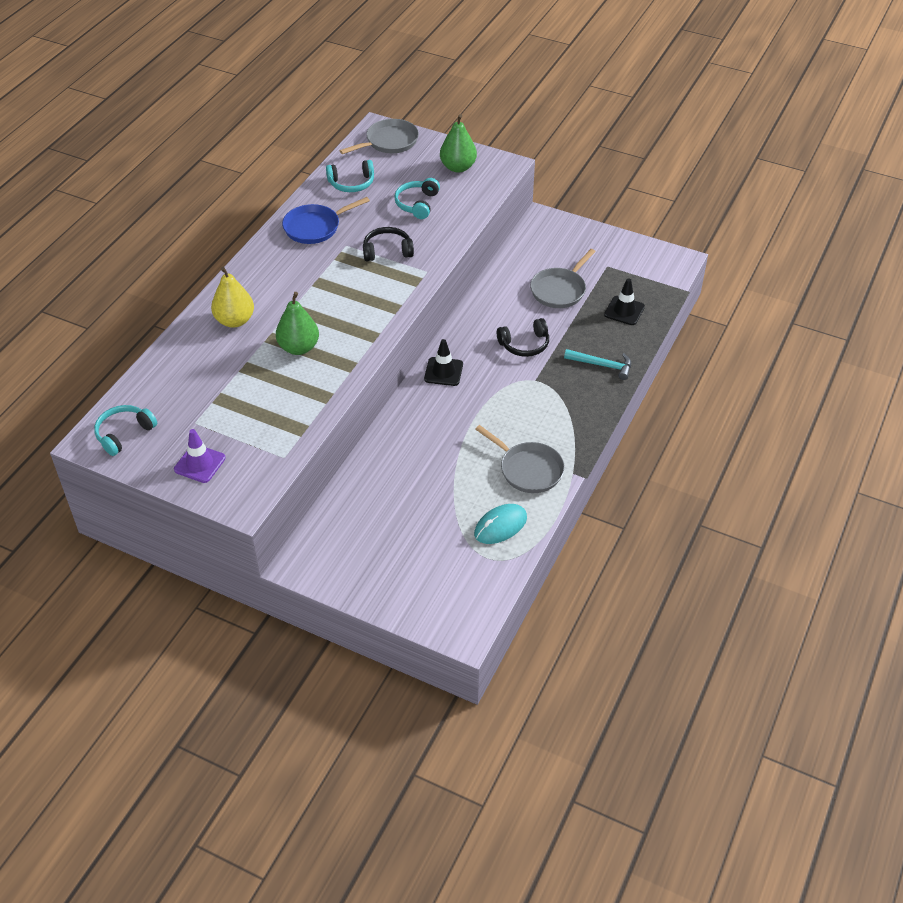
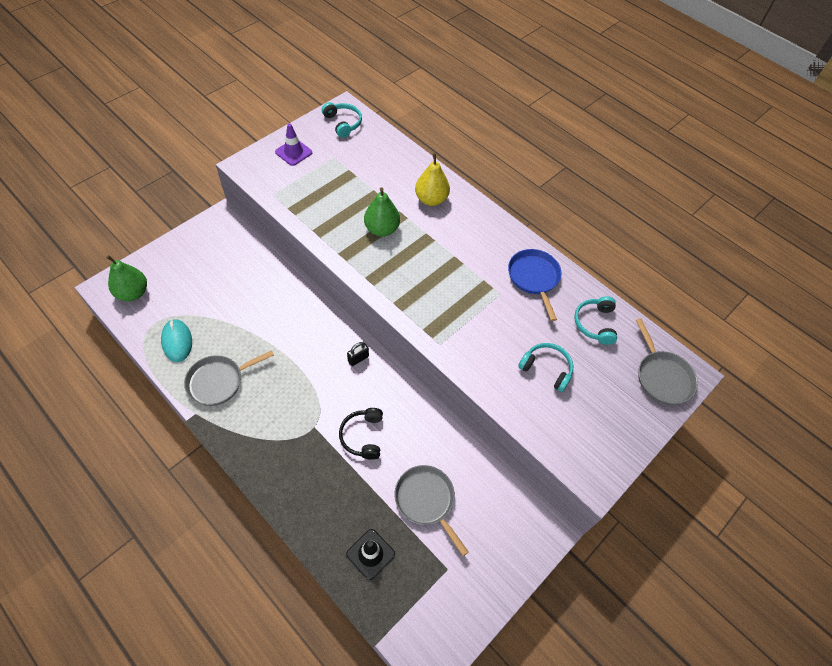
camera: 105 degrees right, 10 degrees up
(387, 251) = (481, 322): black headphones -> none
(443, 372) = (358, 359): black traffic cone -> black padlock
(458, 167) = (602, 428): green pear -> green pear (133, 293)
(602, 365) = (304, 495): turquoise hammer -> none

